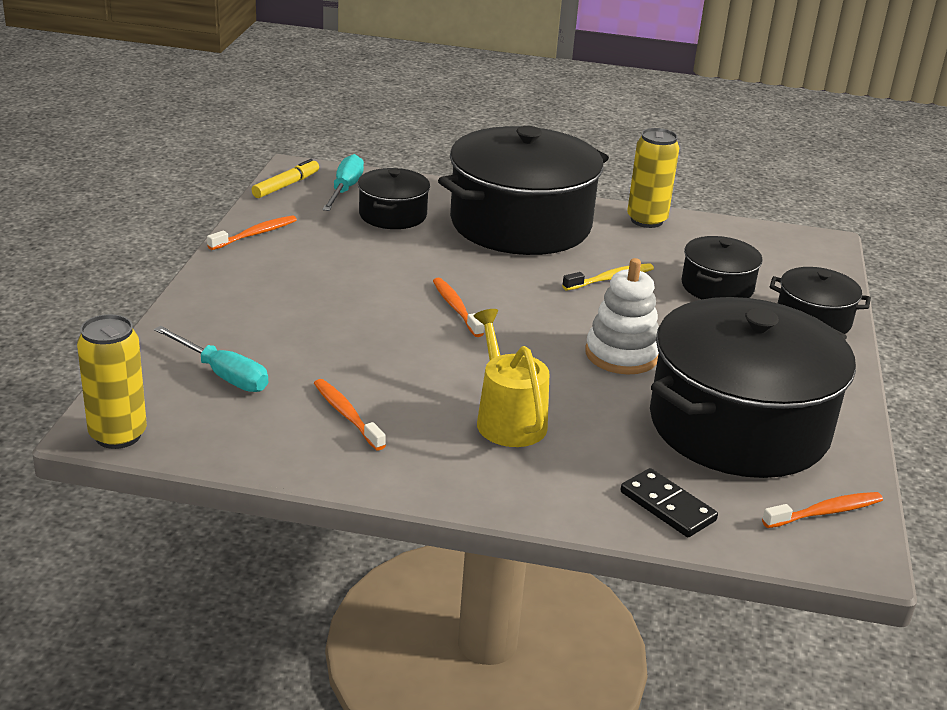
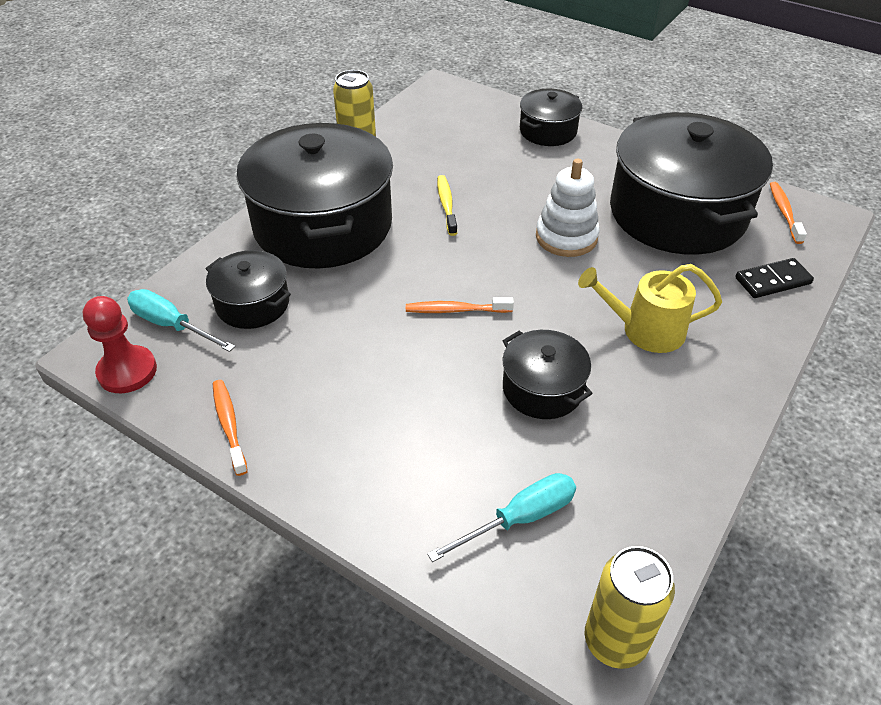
camera: 65 degrees left, 15 degrees up
(286, 185) = (127, 371): yellow marker -> red pawn
(346, 414) = (616, 434): orange toothbrush -> none
(717, 287) = (483, 156): black pot -> black pot (542, 389)

